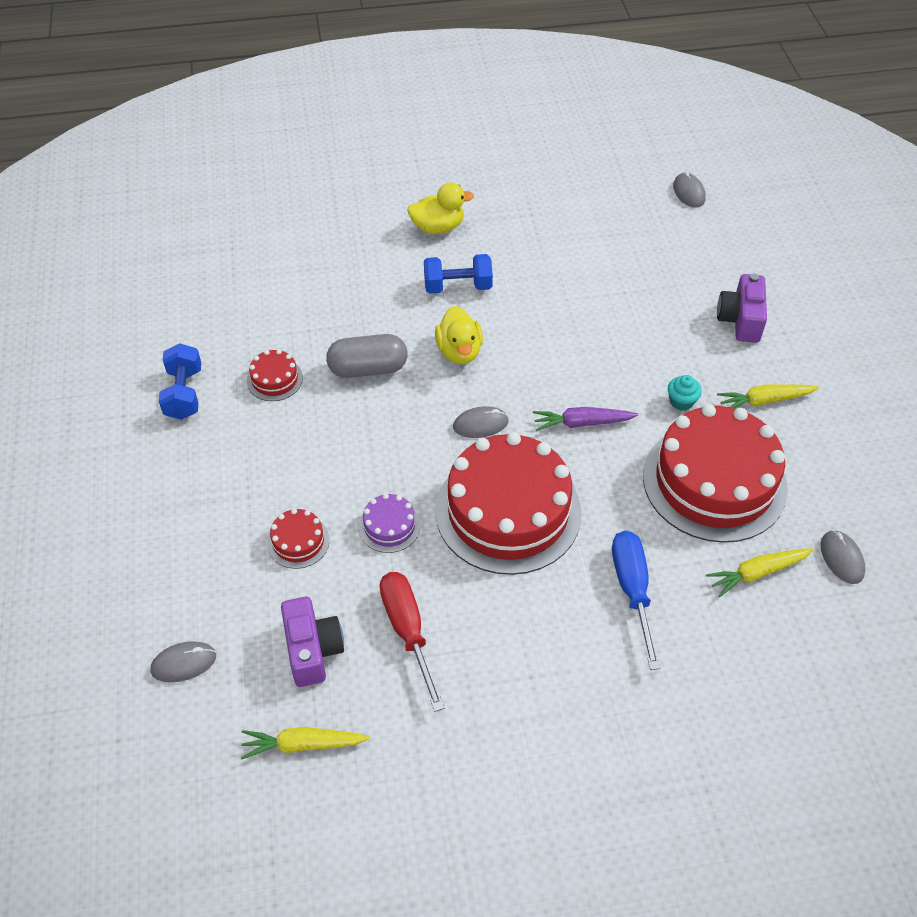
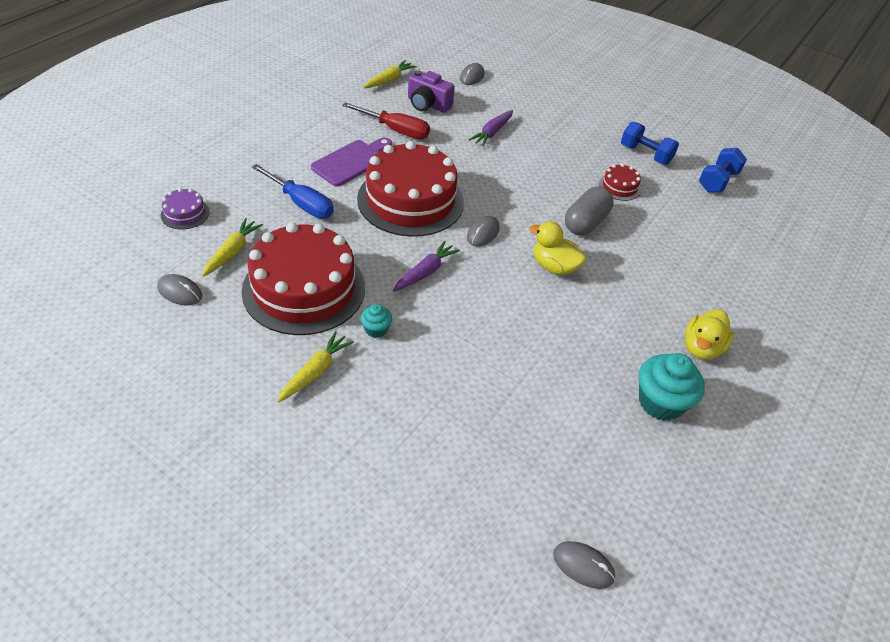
camera: 130 degrees right, 5 degrees down
(298, 541) = (492, 132): red cake -> purple carrot
(389, 526) = (461, 160): purple cake -> purple cake (185, 213)
(458, 286) = (619, 310): blue dumbbell -> blue dumbbell (717, 181)
(516, 615) = (352, 162): none -> purple cutting board
(522, 221) = (660, 402): none -> turquoise cupcake
(740, 320) = (395, 436): purple camera -> none

